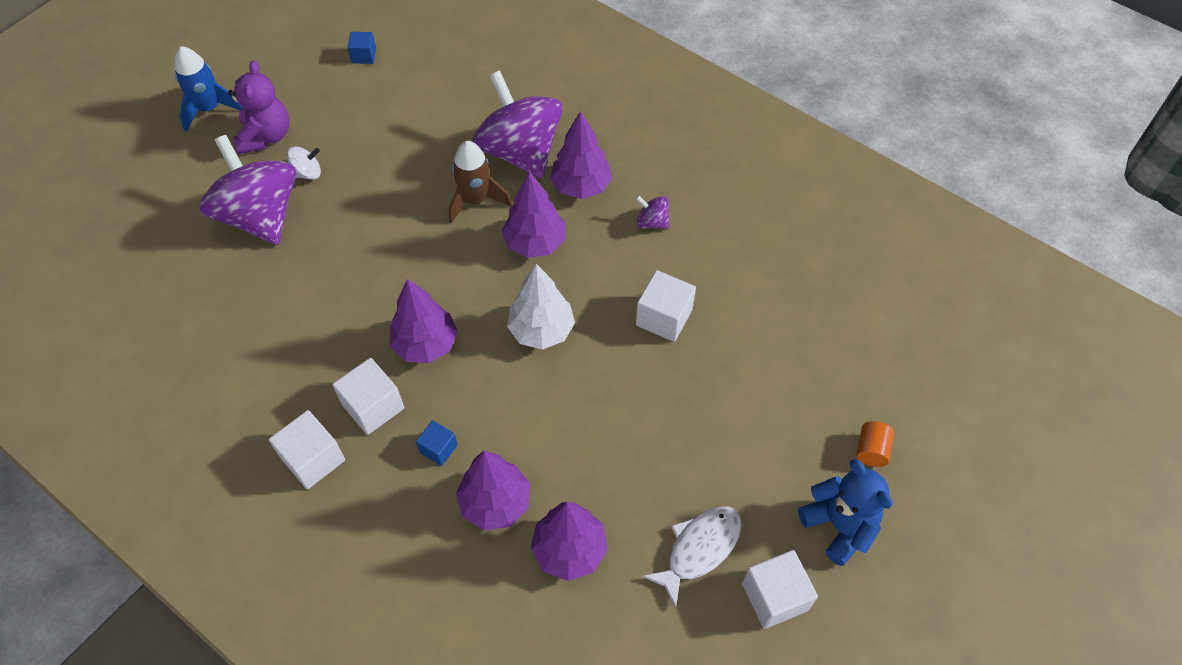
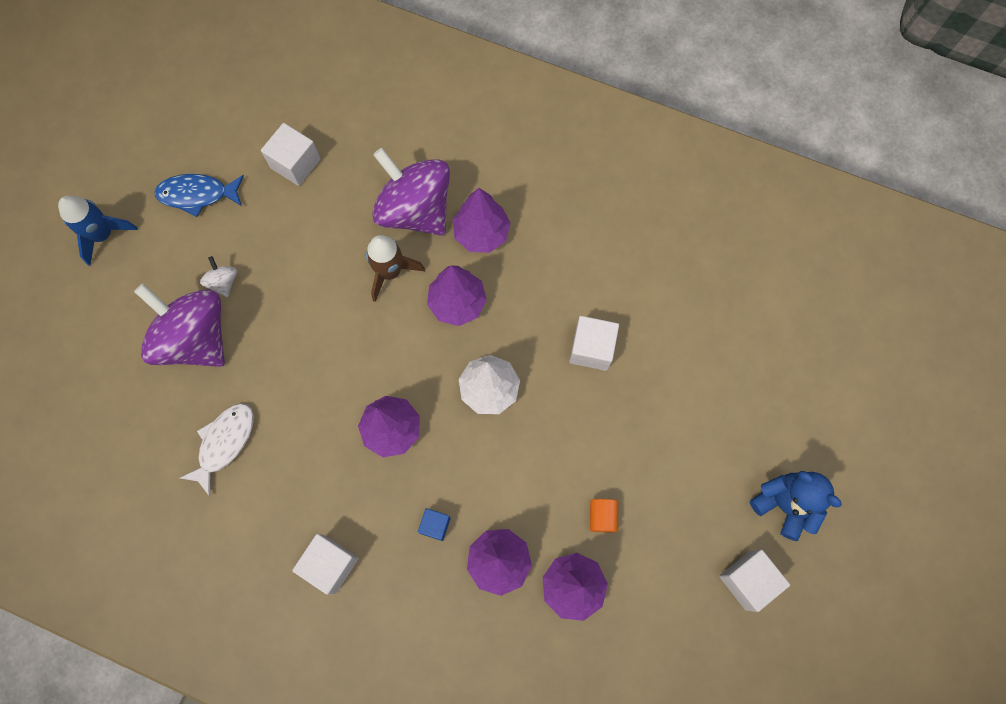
camera: 15 degrees left, 15 degrees up
(266, 136) = (169, 252): purple teddy bear -> none
(307, 173) = (223, 282): white spinning top -> white spinning top turned 75 degrees counterclockwise
(312, 94) = (197, 194): none -> blue fish
(364, 56) = (232, 139): blue cube -> none
(373, 406) = (365, 501): white cube -> white cube (295, 163)
(652, 222) = (555, 255): purple spinning top -> none
(699, 549) = (677, 556): white fish -> white fish (224, 443)
(871, 450) = (795, 429): orange cylinder -> orange cylinder (602, 516)

